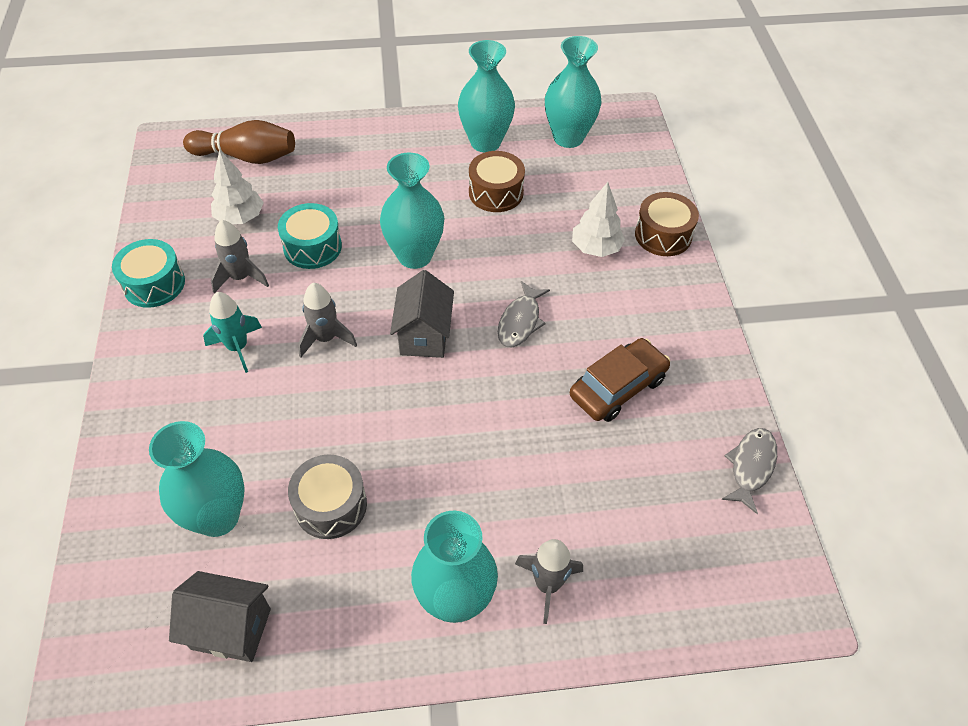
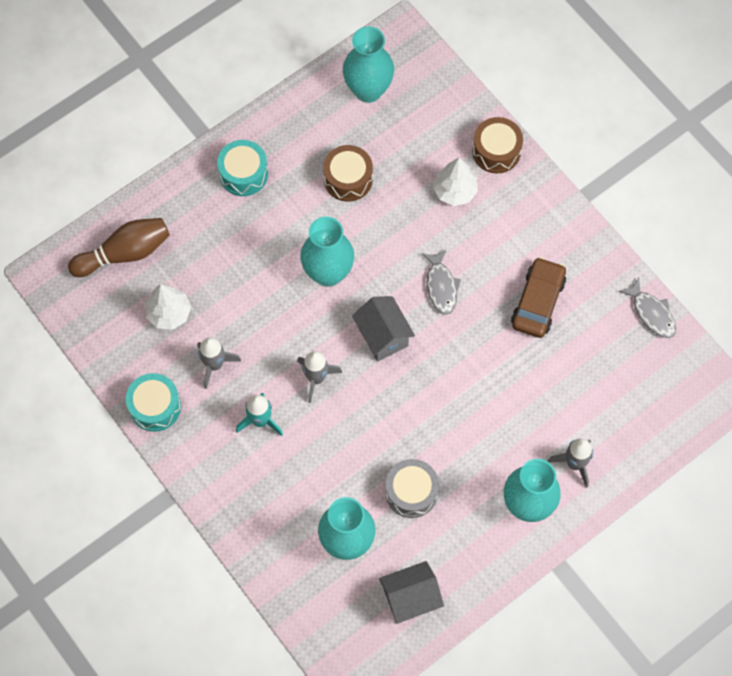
camera: 30 degrees left, 15 degrees up
(312, 247) = (246, 308): turquoise drum -> turquoise drum (243, 174)
(485, 142) = (305, 131): turquoise vase -> none
(751, 466) = (651, 313): grey fish -> grey fish turned 150 degrees clockwise

